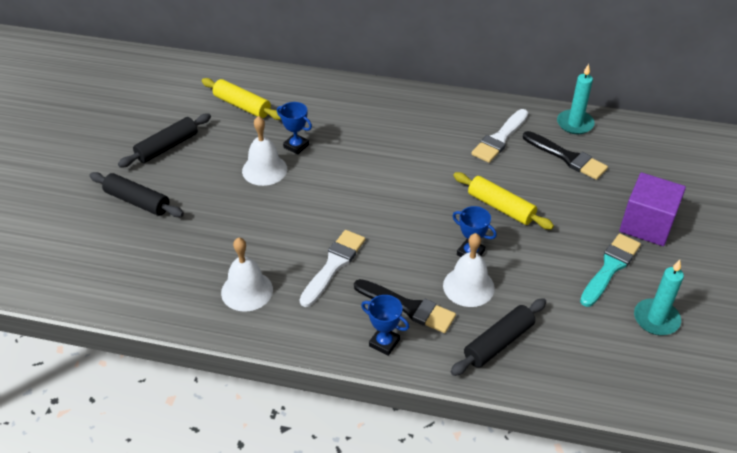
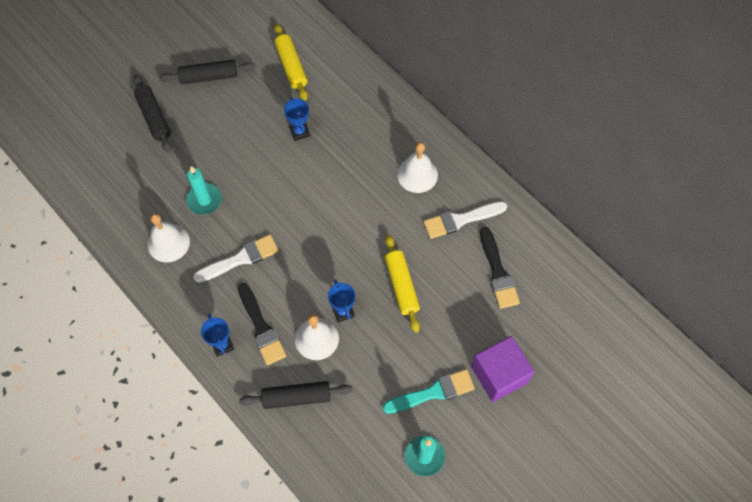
camera: 35 degrees right, 20 degrees up
(264, 169) = (260, 141): white bell -> white bell (417, 174)
(575, 124) = (537, 243): turquoise candle -> turquoise candle (204, 200)

